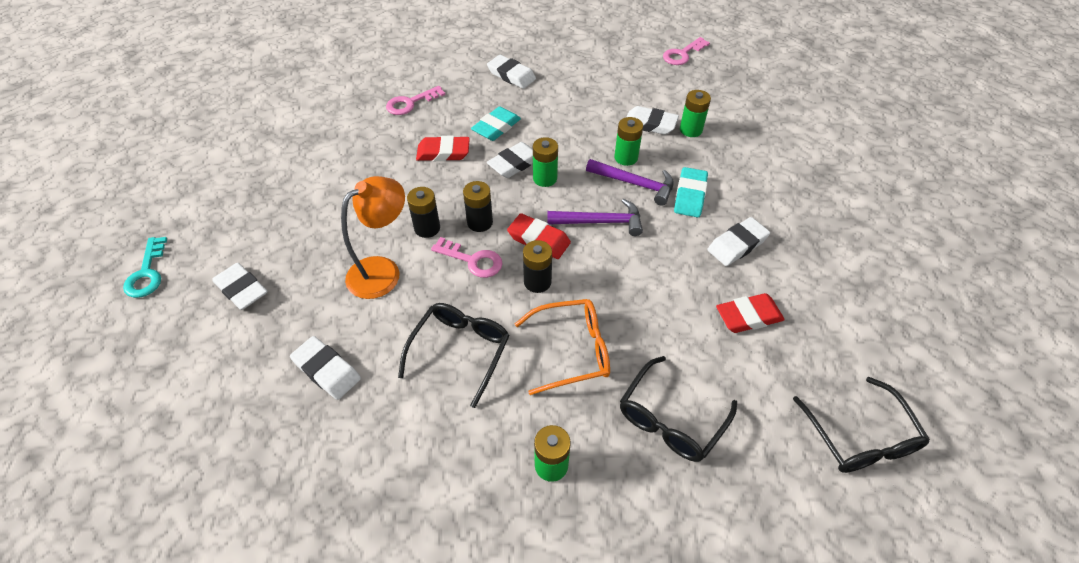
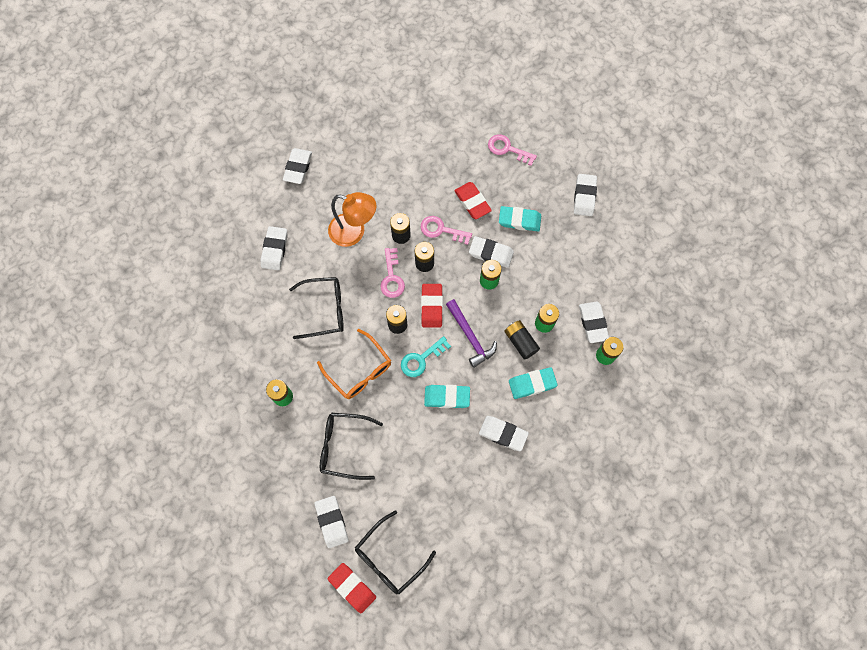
camera: 60 degrees right, 20 degrees up
(147, 273) = (280, 111): turquoise key -> turquoise key (421, 359)
(635, 184) = (520, 342): purple hammer -> black battery
(663, 276) = (447, 397): none -> turquoise eraser
(682, 54) = (701, 309): pink key -> pink key (441, 230)
(748, 316) = (444, 463): red eraser -> red eraser (352, 587)
(779, 489) = (332, 522): none -> white eraser

